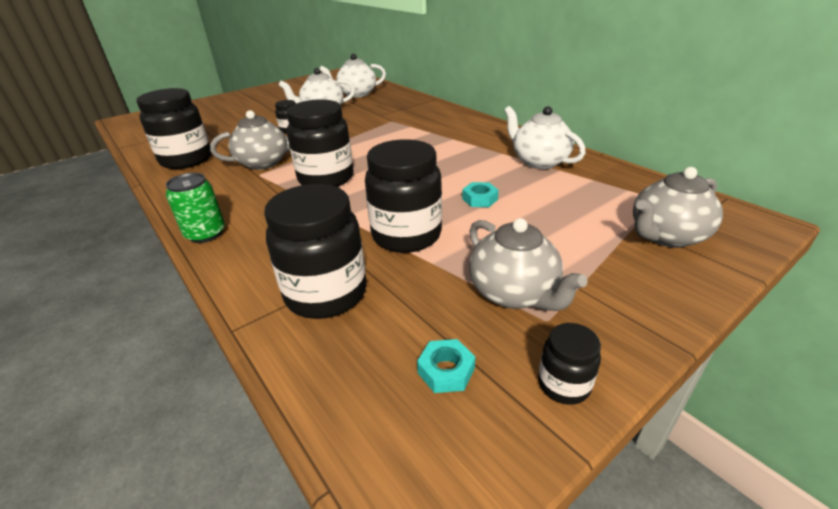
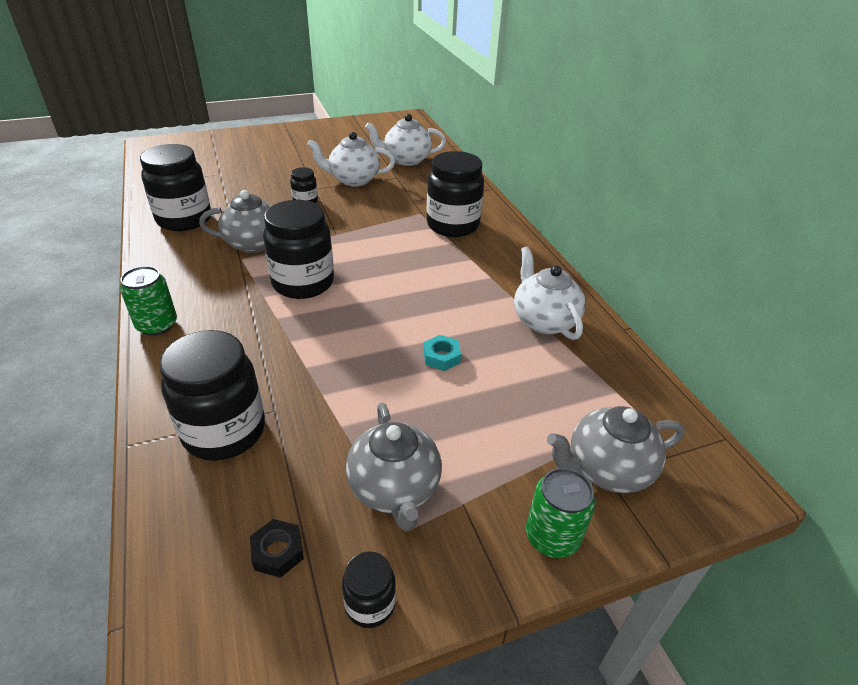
camera: 15 degrees right, 5 degrees up
(406, 235) = (337, 383): black jar -> black jar (453, 225)
(446, 371) = (278, 552): turquoise nut -> black nut
(667, 290) = (552, 537): none -> green can

